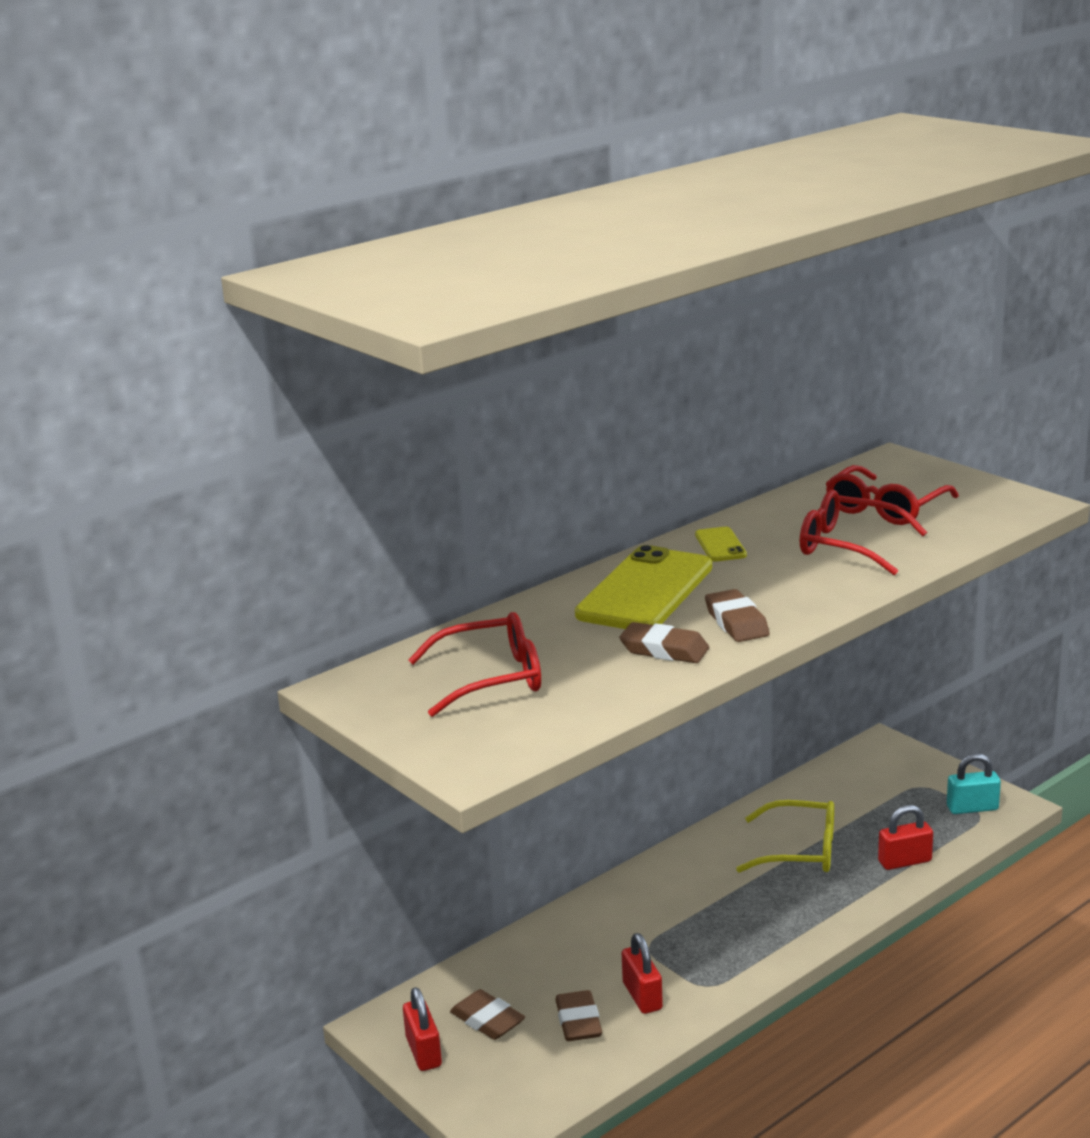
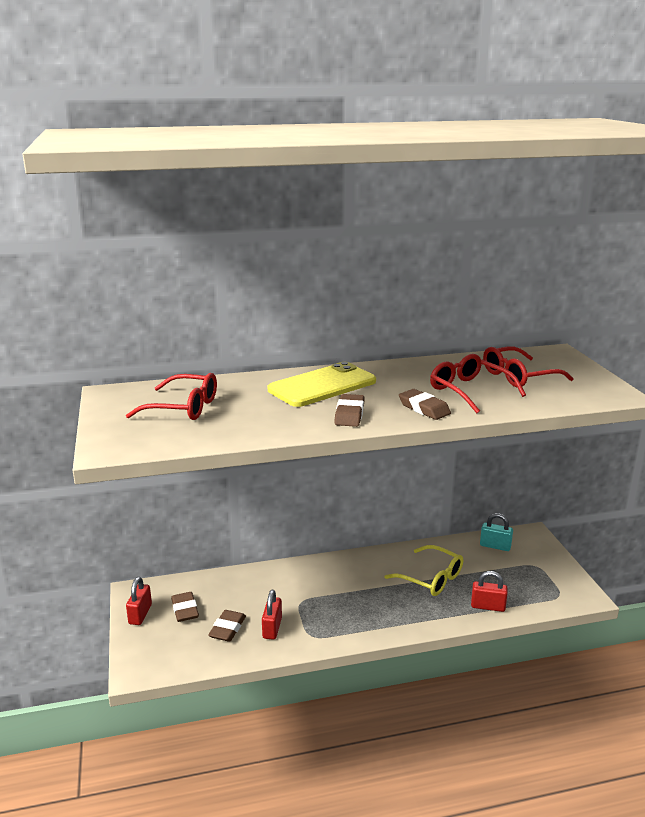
camera: 25 degrees right, 0 degrees up
(664, 650) = (290, 418): brown eraser -> brown eraser (424, 408)
(720, 545) = (395, 373): yellow phone -> none
(972, 808) = (557, 589): turquoise padlock -> turquoise padlock (495, 546)

